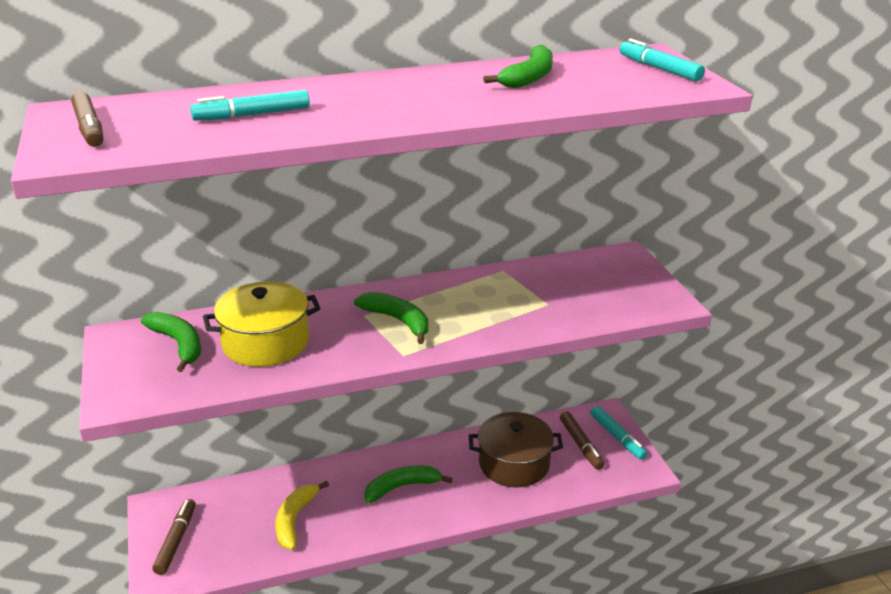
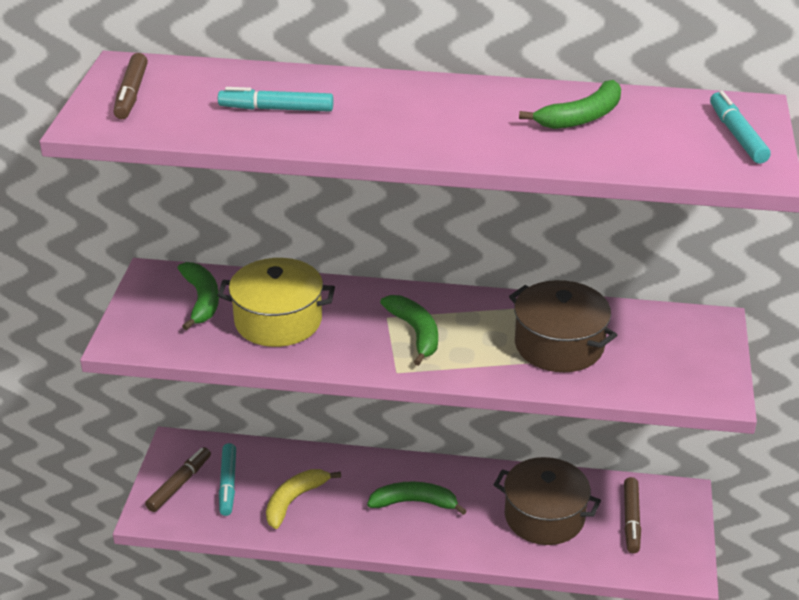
camera: 25 degrees right, 5 degrees up
(523, 299) = (559, 345): none -> brown pot
(617, 437) = (678, 525): turquoise marker -> turquoise marker (228, 484)

